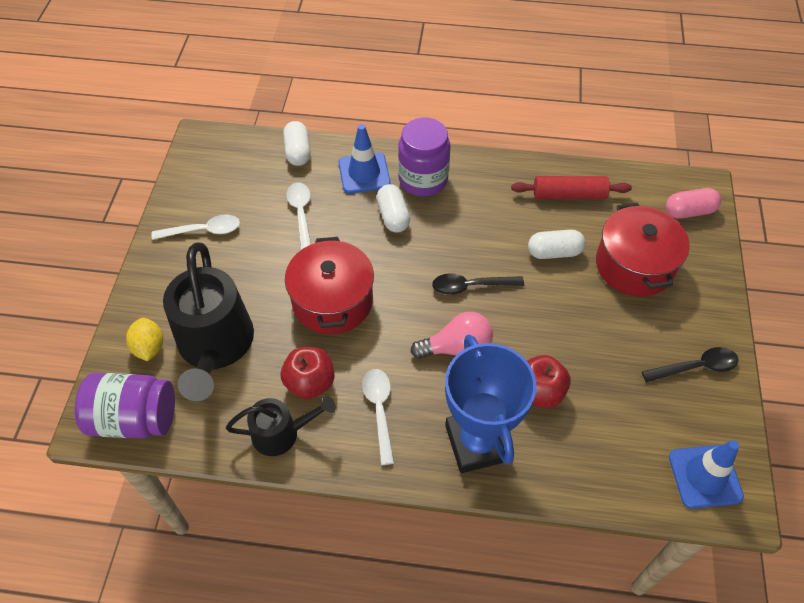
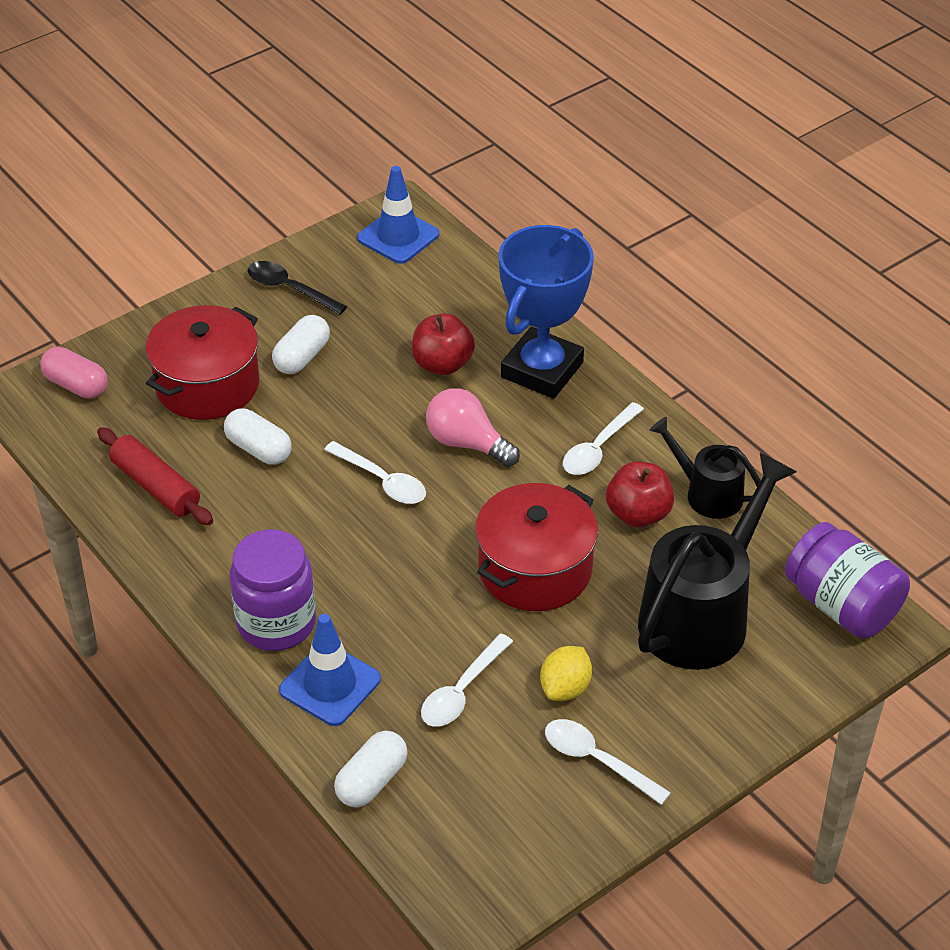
camera: 135 degrees left, 10 degrees down
(149, 347) = (774, 665): yellow lemon -> yellow lemon (565, 688)
(393, 216) = (364, 607): white capsule -> white capsule (302, 357)
(470, 286) = (382, 481): black spoon -> white spoon

